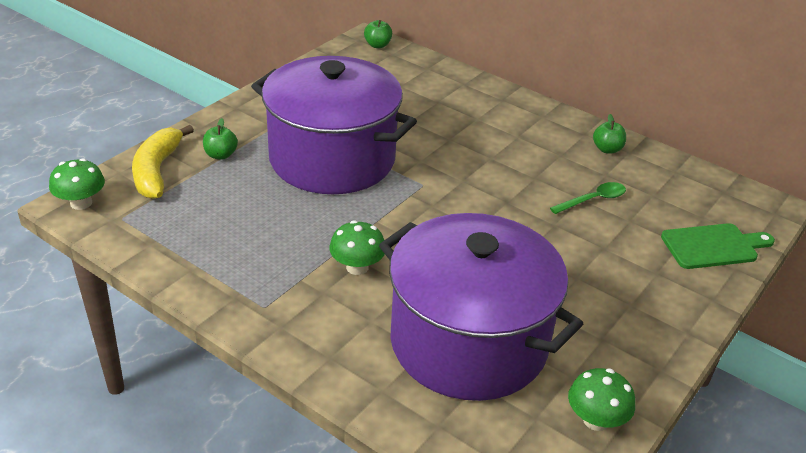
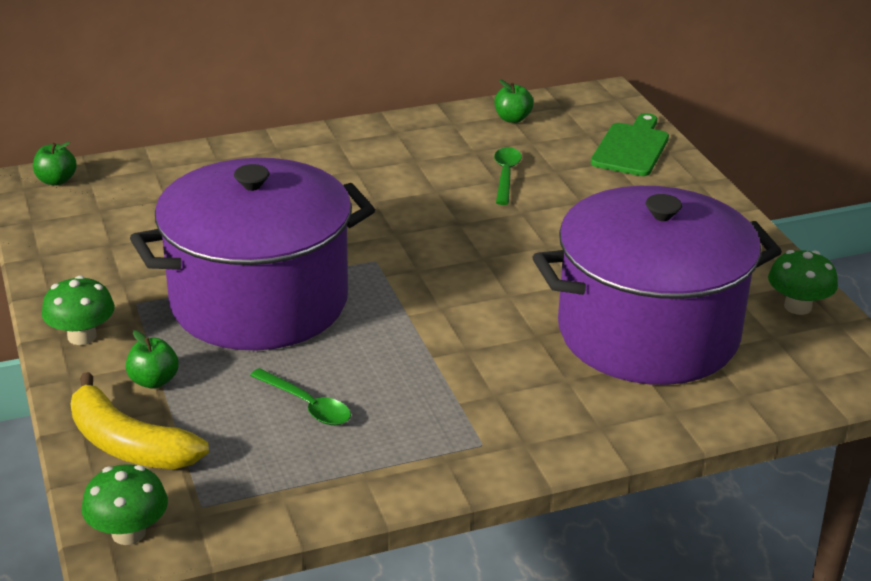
camera: 55 degrees left, 5 degrees down
(244, 218) = (307, 405): none -> green spoon
(357, 267) = (474, 357): green mushroom -> green mushroom (82, 336)
(607, 149) = (435, 132): green apple -> green apple (512, 119)

